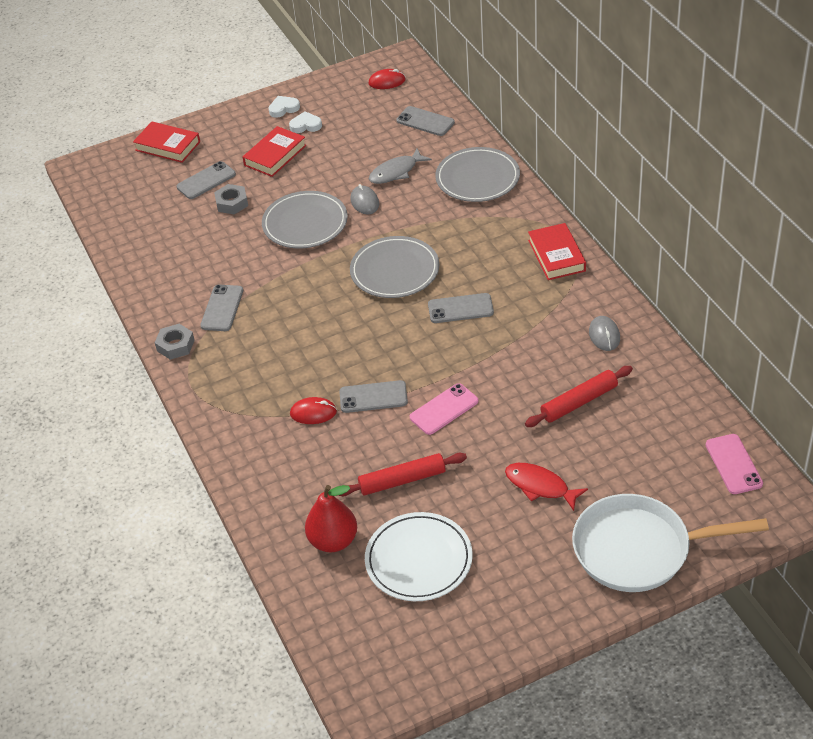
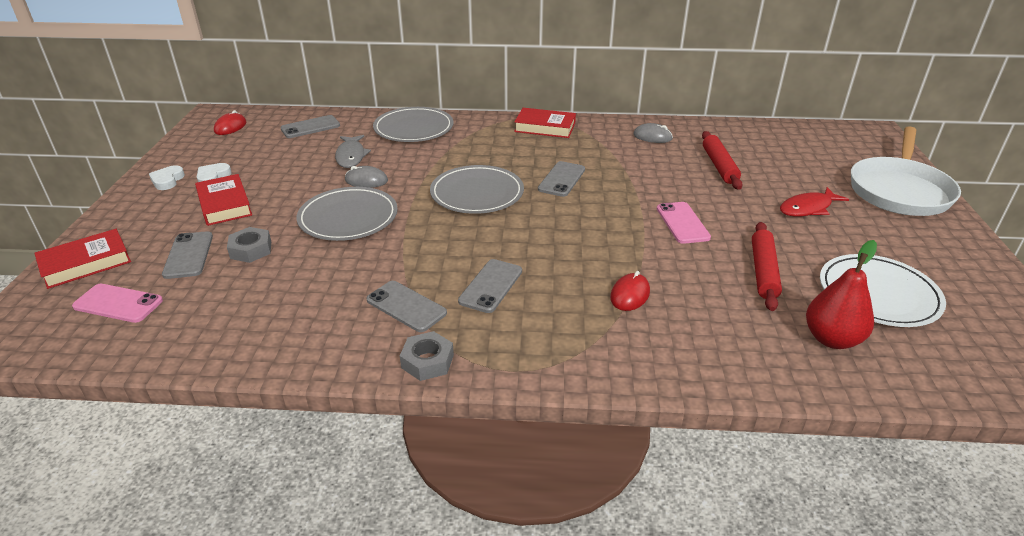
camera: 65 degrees left, 10 degrees down
(373, 397) = (636, 253): grey phone -> grey phone (491, 286)
(733, 464) = (822, 135): pink phone -> pink phone (118, 304)

